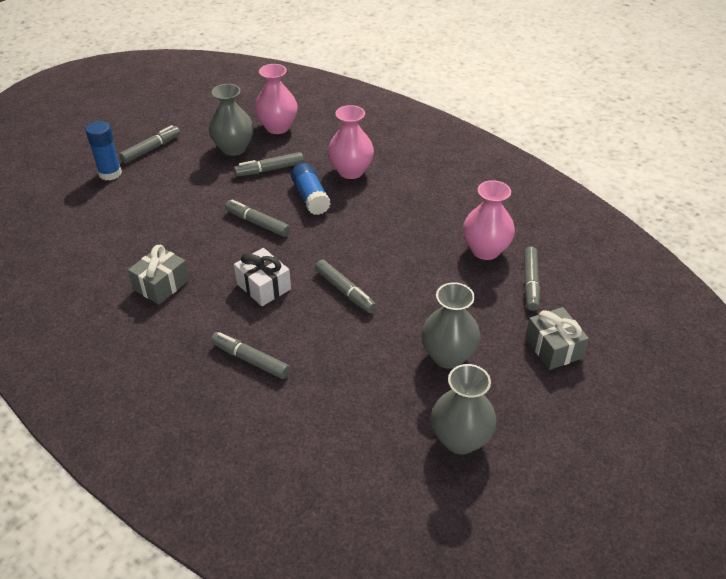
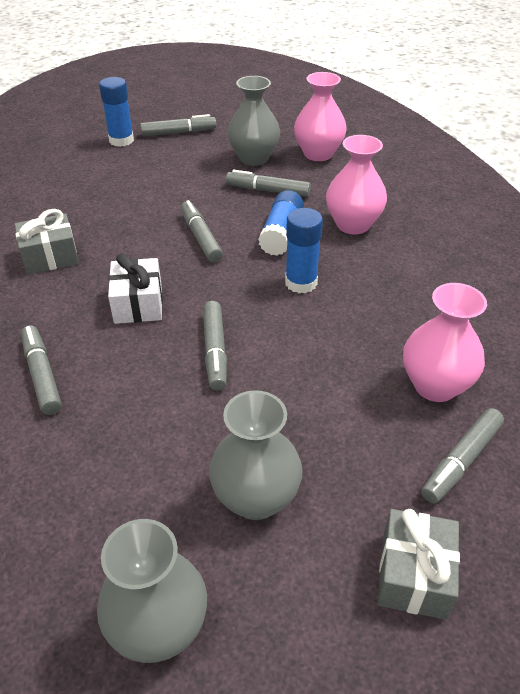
camera: 35 degrees right, 0 degrees up
(355, 225) = (301, 283): none -> blue glue stick

